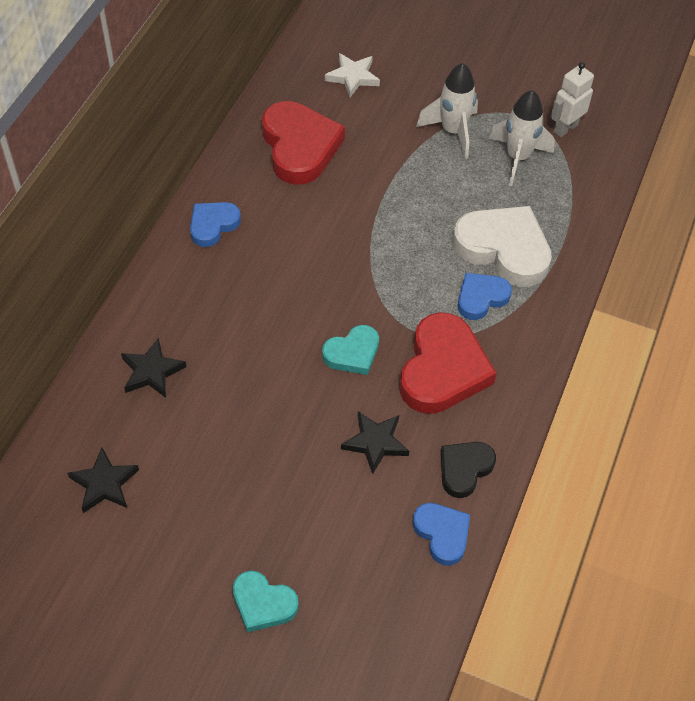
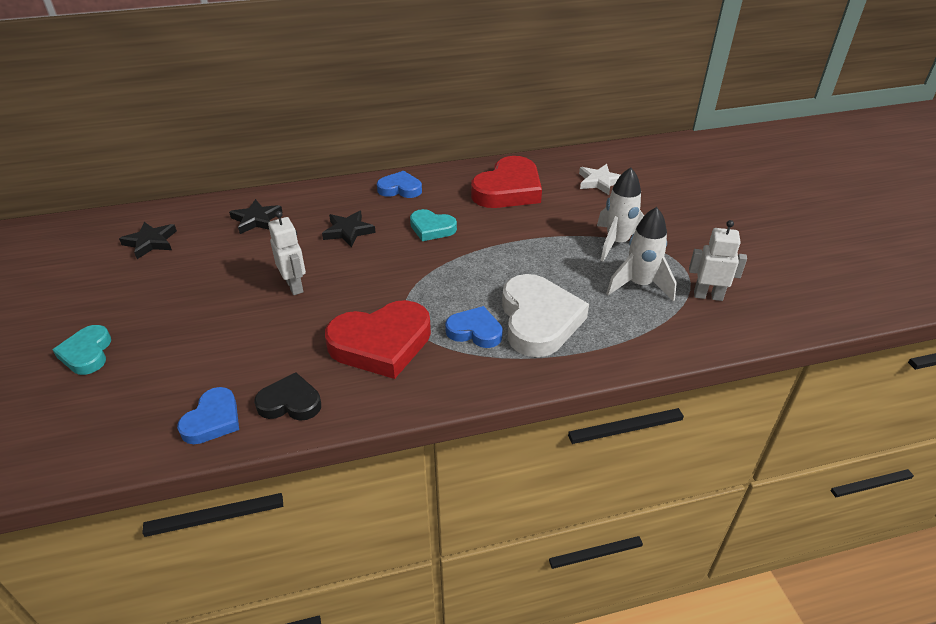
camera: 55 degrees right, 15 degrees down
(303, 392) = (295, 286): none -> white robot
(352, 353) = (352, 292): turquoise heart -> turquoise heart (432, 228)
(375, 443) = (277, 341): black star -> black star (348, 231)

